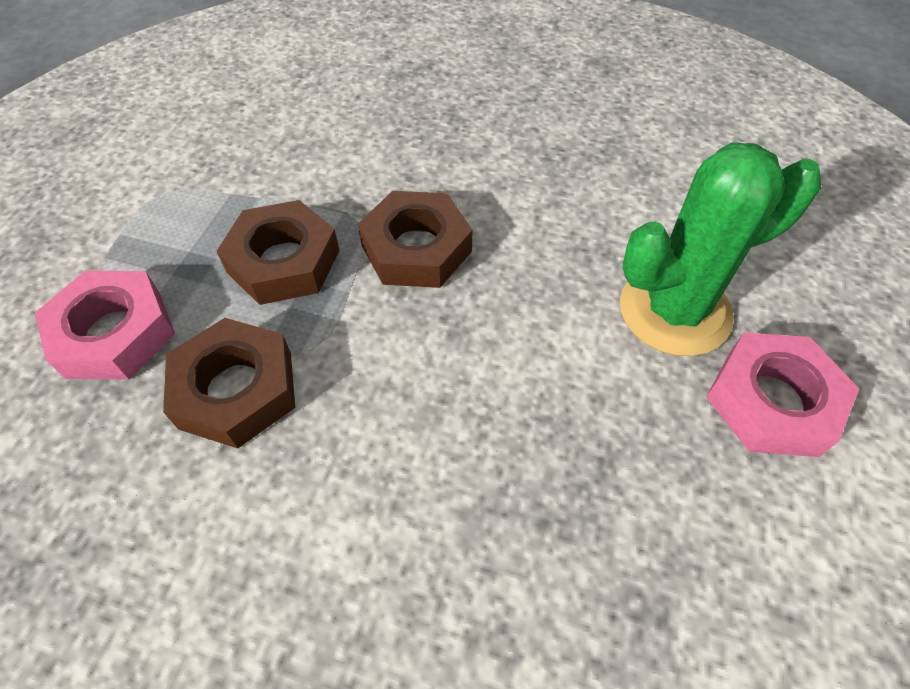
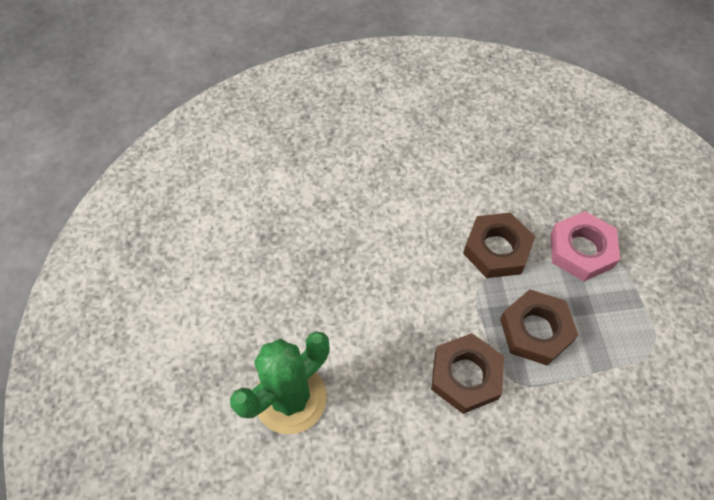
camera: 155 degrees right, 5 degrees up
(772, 401) = (226, 358): pink nut -> none

